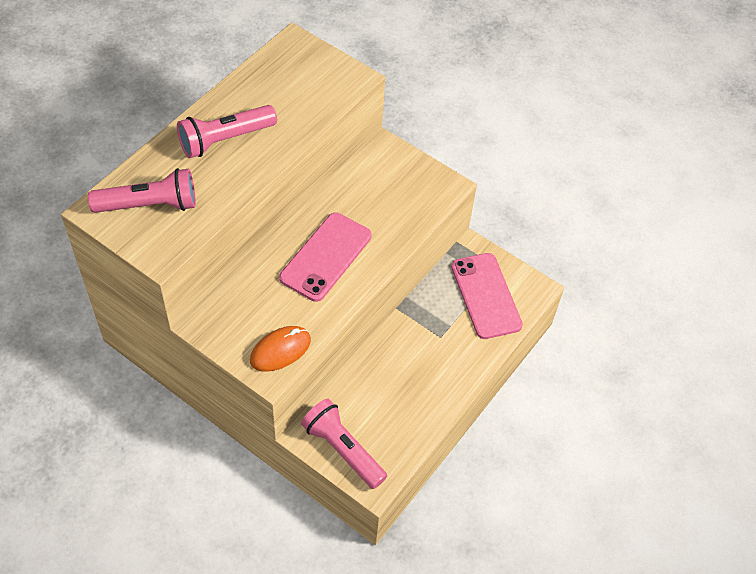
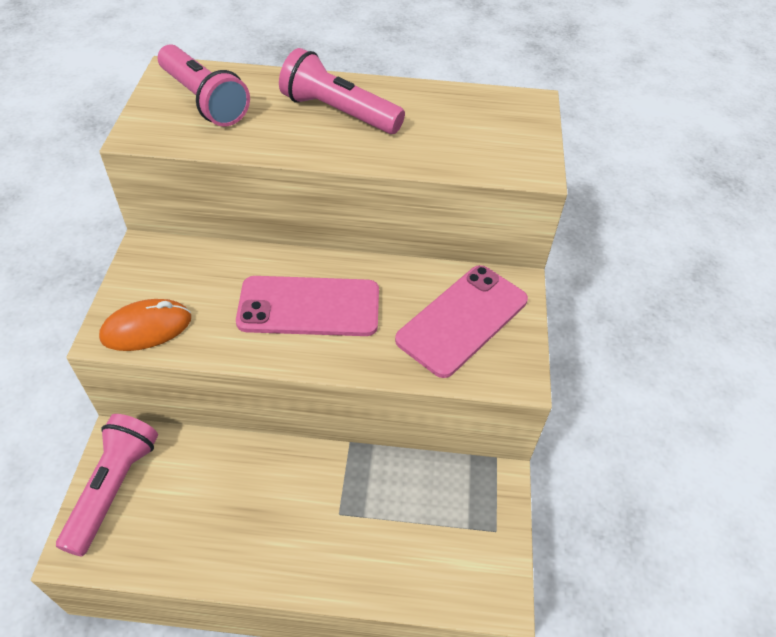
camera: 60 degrees right, 5 degrees down
(280, 350) = (146, 328): orange mouse -> orange mouse turned 45 degrees counterclockwise
(486, 296) = (439, 536): pink phone -> pink phone (462, 320)

